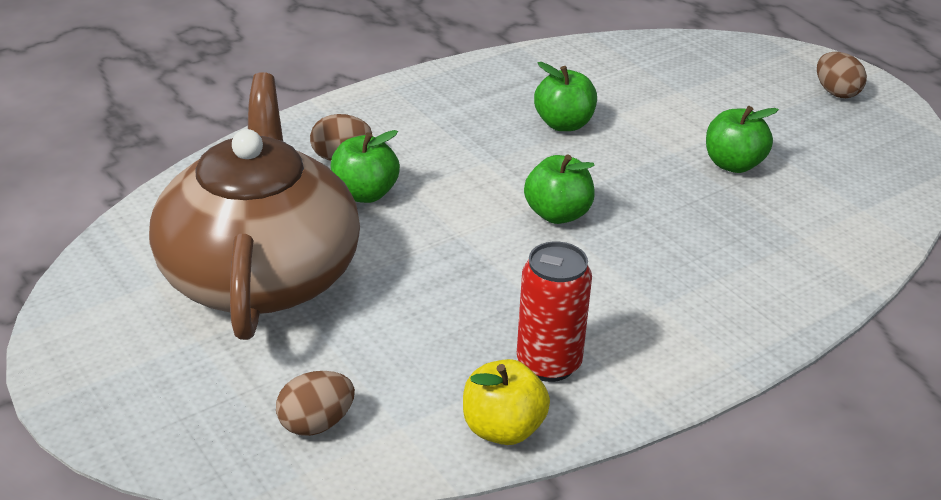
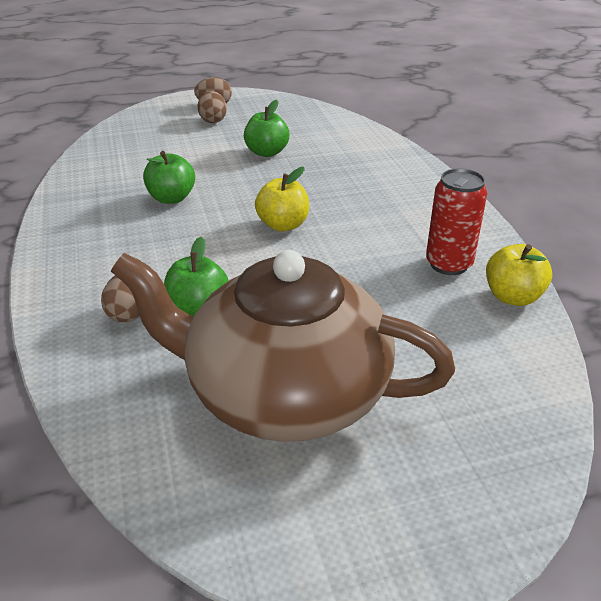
camera: 70 degrees left, 0 degrees up
(316, 423) = (497, 388): brown egg -> brown egg (213, 120)
(557, 214) = (283, 225): green apple -> yellow apple

